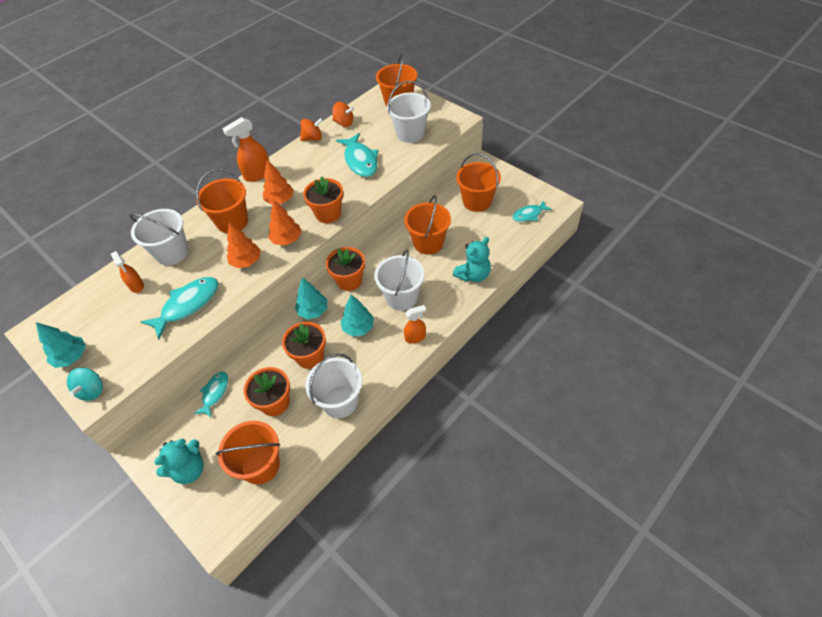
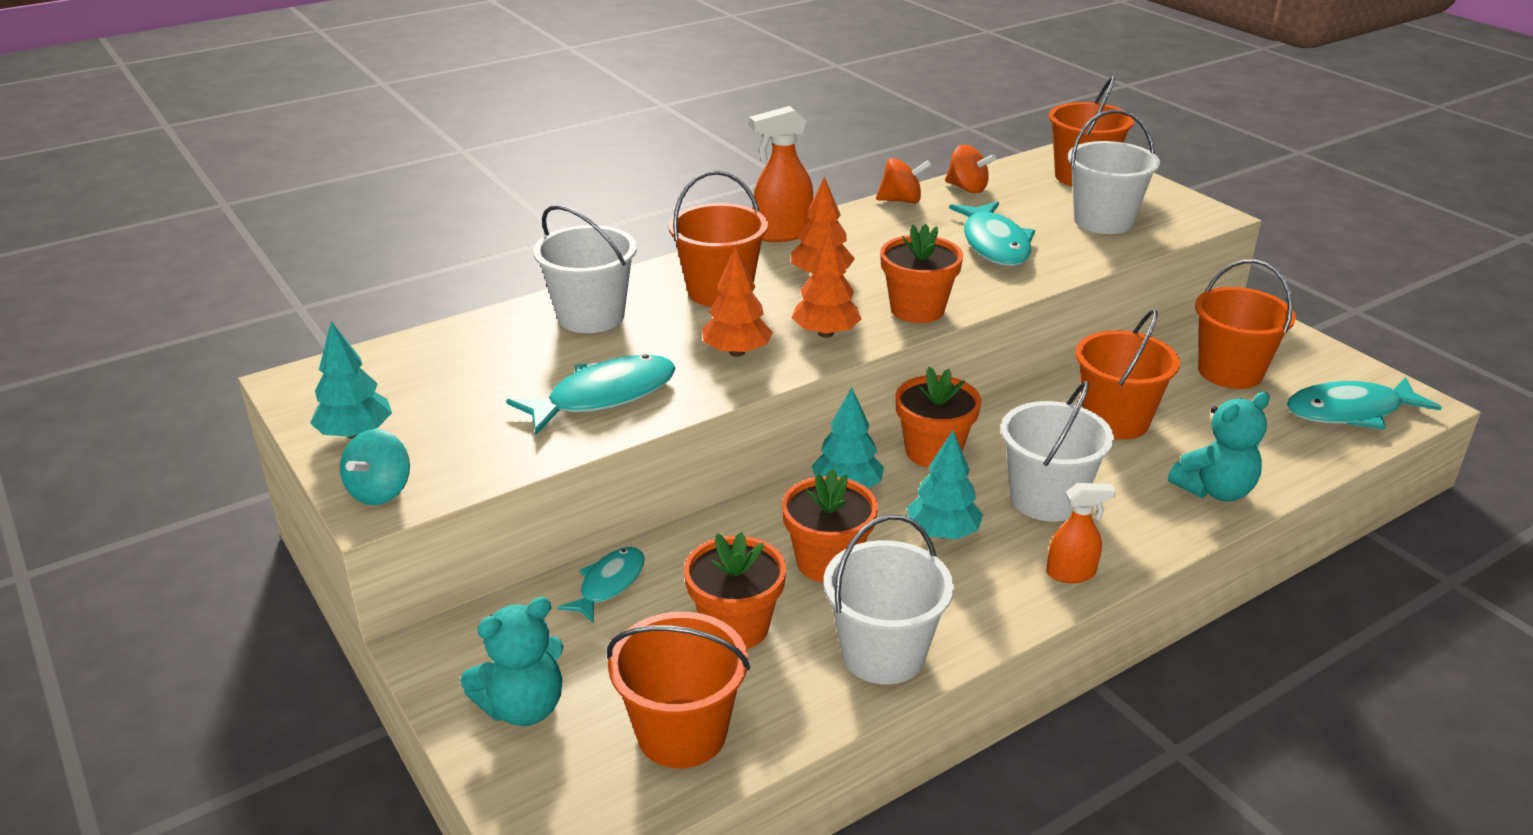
camera: 10 degrees right, 20 degrees down
(136, 286) = (510, 352): orange spray bottle -> none
(529, 215) = (1350, 412): turquoise fish -> turquoise fish, size x1.64

